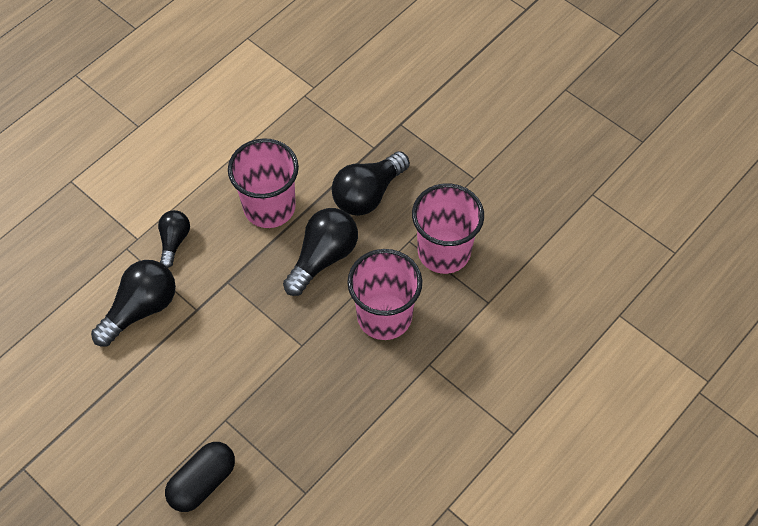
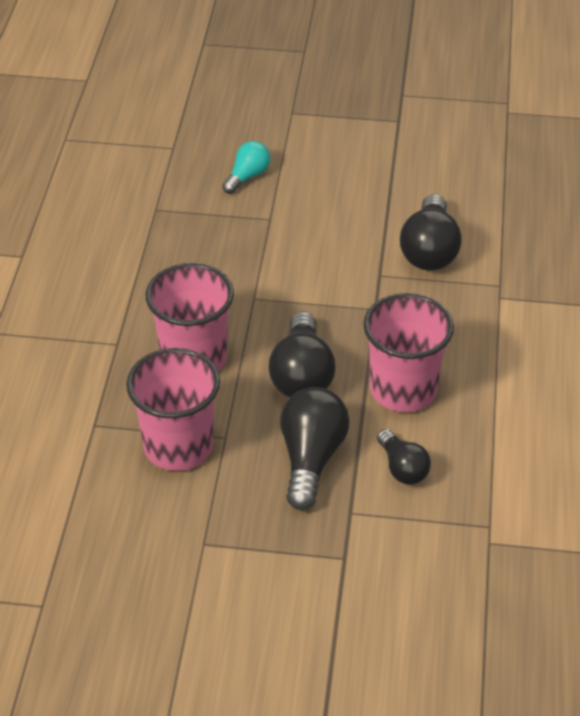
camera: 145 degrees right, 15 degrees down
(174, 241) = (462, 313): black light bulb -> black light bulb (402, 468)
(203, 482) = (247, 176): black capsule -> turquoise light bulb

